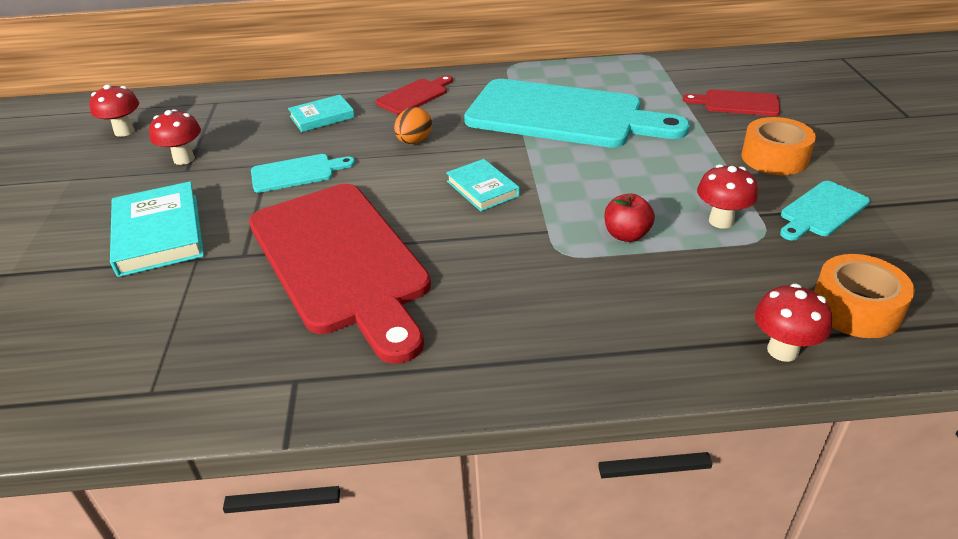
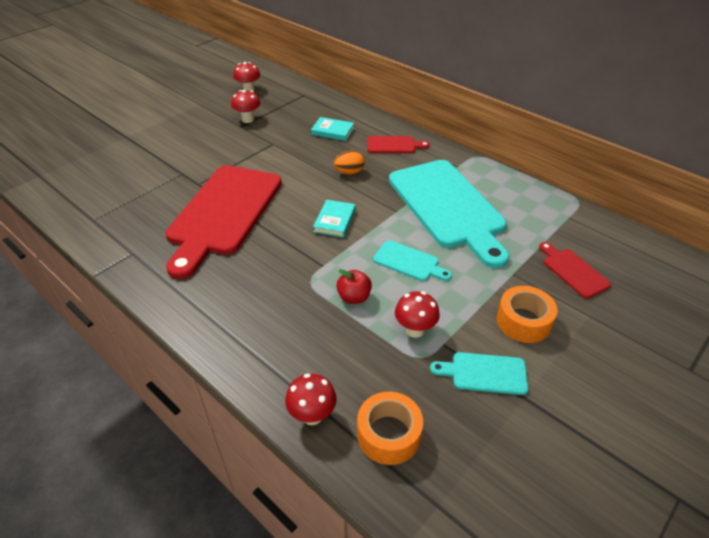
camera: 45 degrees right, 5 degrees up
(159, 234) = (188, 152): turquoise book -> none
(297, 173) = (276, 156): turquoise cutting board -> turquoise cutting board (409, 262)

